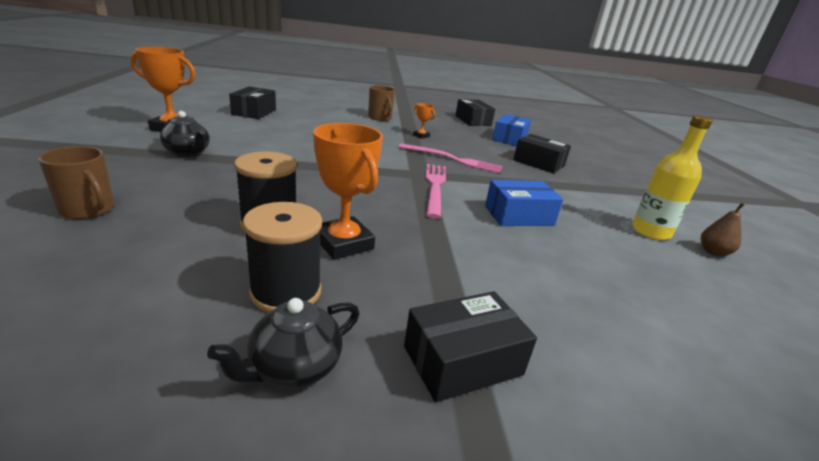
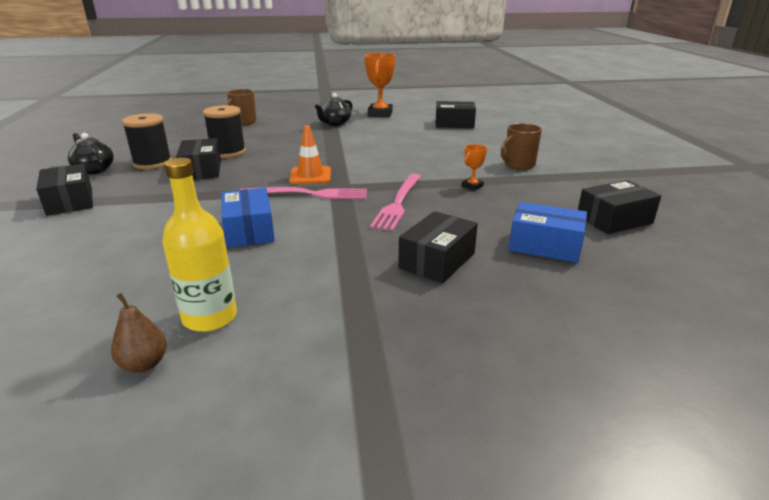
camera: 90 degrees right, 0 degrees up
(343, 243) = (201, 170): orange trophy -> black box
(385, 182) = (310, 176): none -> orange traffic cone

